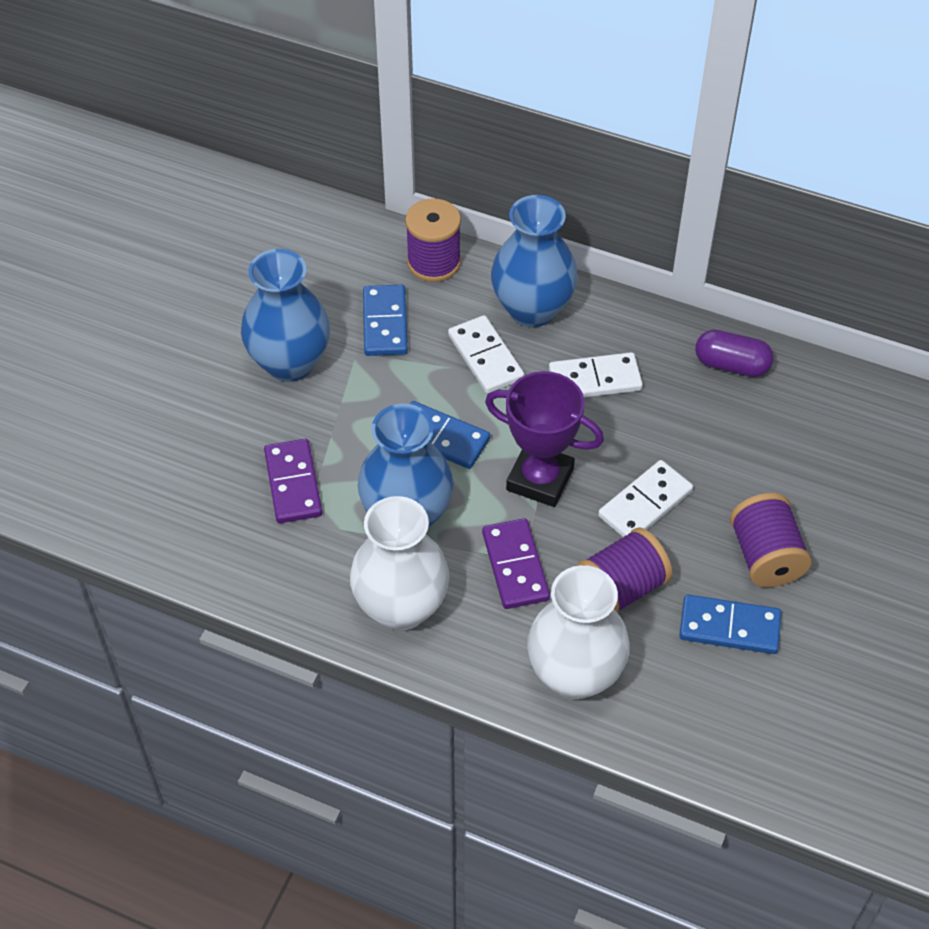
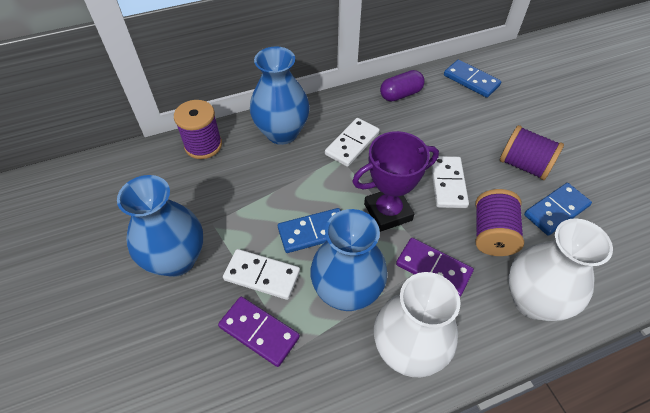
camera: 45 degrees left, 0 degrees up
(385, 323) = (211, 195): blue domino -> blue domino (471, 80)
(485, 357) = (286, 172): white domino -> white domino (262, 276)

